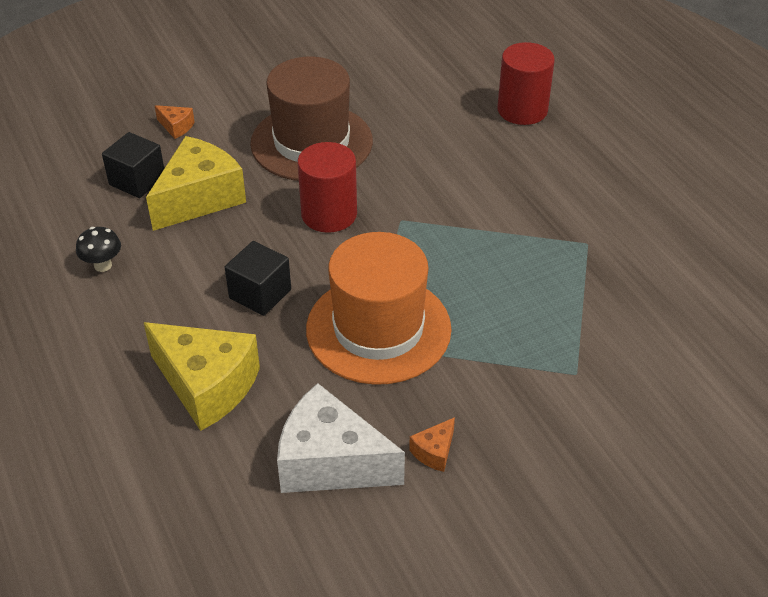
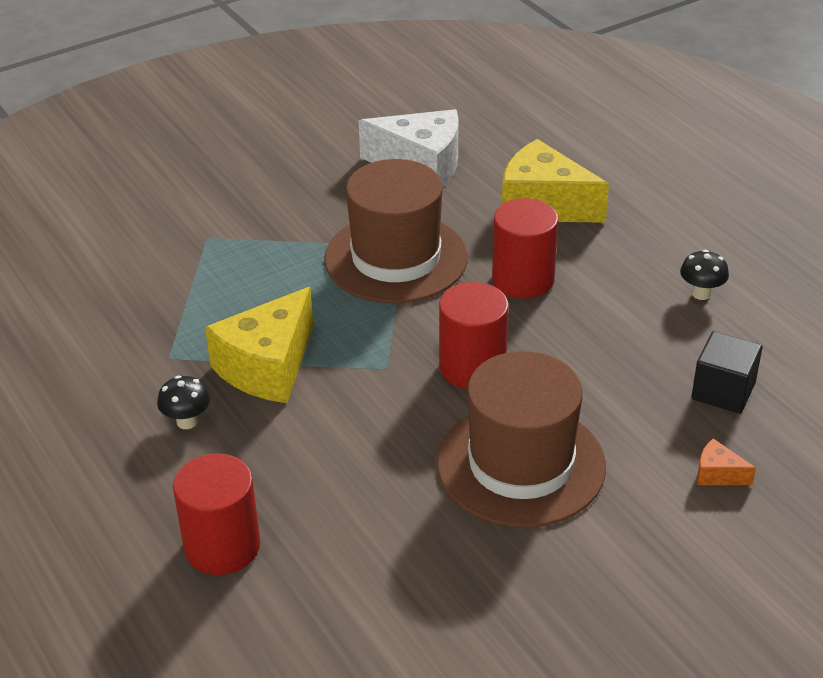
camera: 175 degrees right, 5 degrees down
(199, 198) = (635, 375): yellow cheese -> yellow cheese (267, 367)
(260, 294) = (523, 279): black cube -> red cylinder
(378, 329) = (396, 258): orange hat -> brown hat
(434, 452) = (336, 177): orange cheese -> none
(561, 189) = (187, 422): none -> black mushroom

